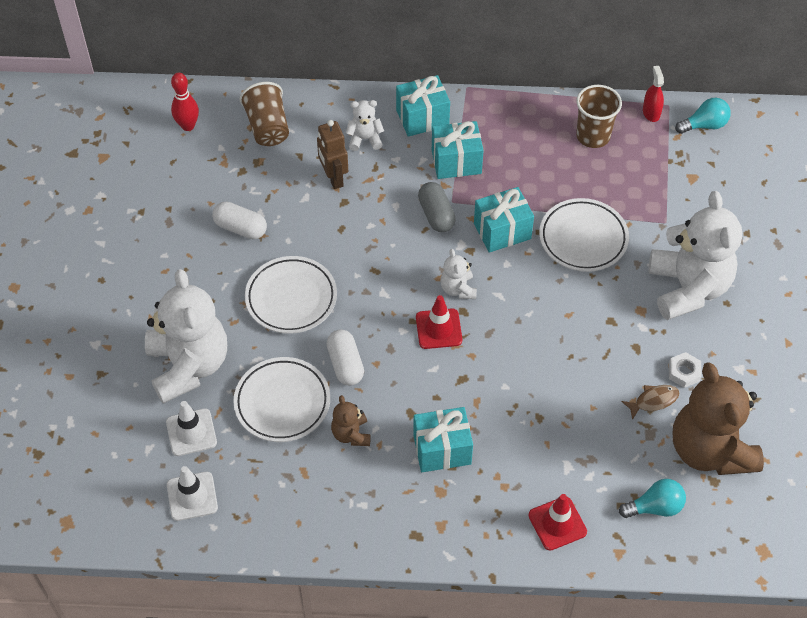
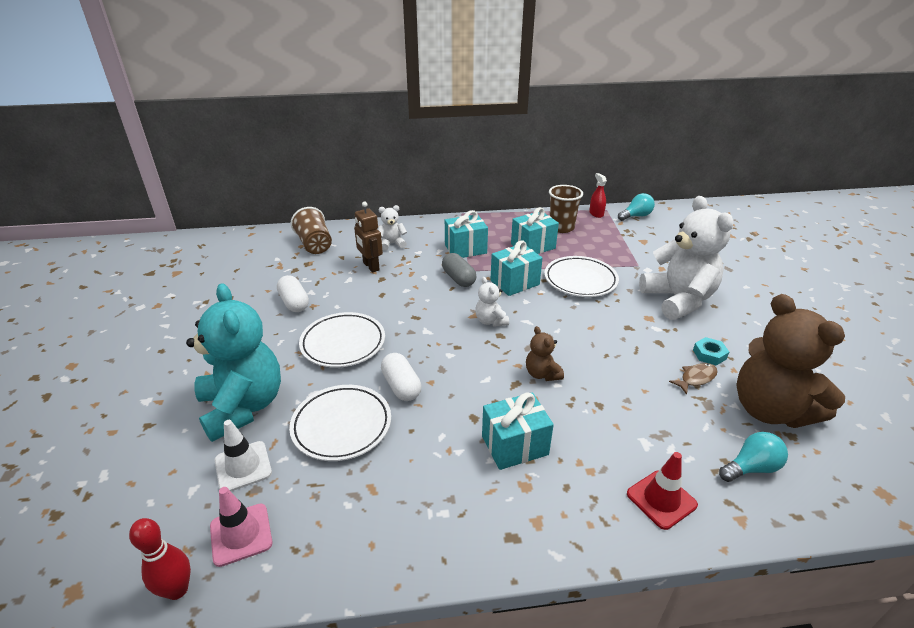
camera: 10 degrees left, 20 degrees down
(188, 126) = (250, 249): red bowling pin -> red bowling pin (177, 590)
(189, 365) = (243, 406): white teddy bear -> turquoise teddy bear
(192, 496) = (241, 534): white traffic cone -> pink traffic cone
(240, 228) = (294, 303): white capsule -> white capsule turned 45 degrees clockwise
(351, 434) = (417, 444): brown teddy bear -> brown teddy bear (542, 374)
(422, 118) = (433, 230): turquoise gift -> turquoise gift (533, 246)
(438, 329) = (482, 349): red traffic cone -> none
(684, 372) = (709, 354): white nut -> turquoise nut

